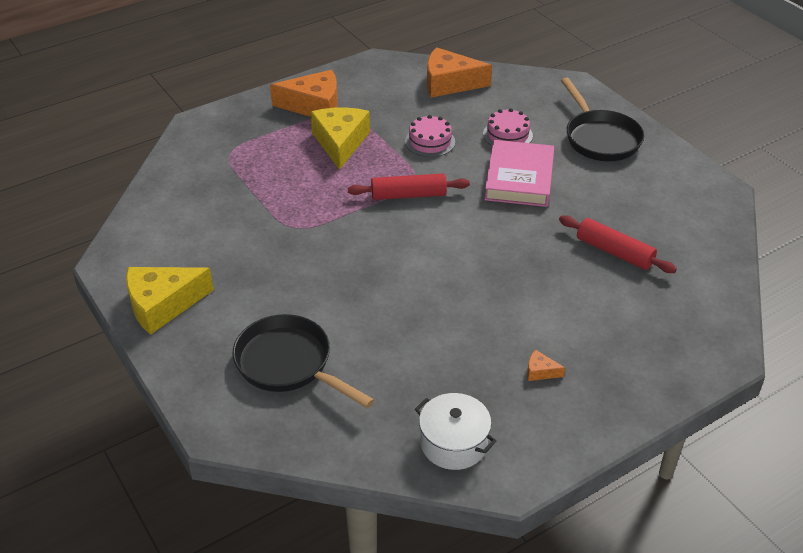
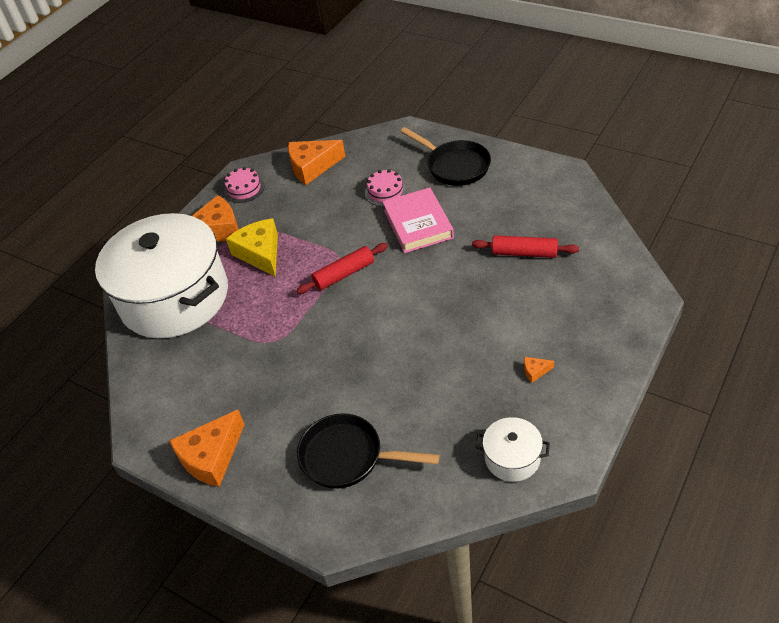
camera: 20 degrees left, 5 degrees up
(162, 305) = (211, 457): yellow cheese -> orange cheese
(231, 149) = (174, 297): none -> white pot
(430, 142) = (330, 222): pink cake -> pink cake (244, 189)

